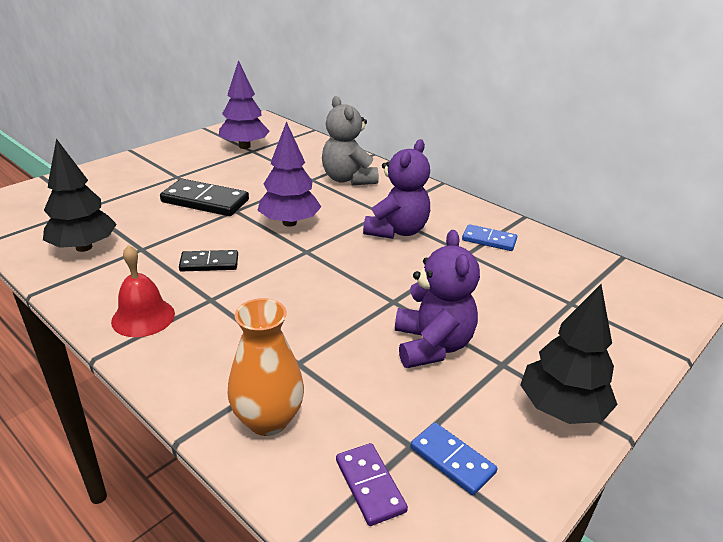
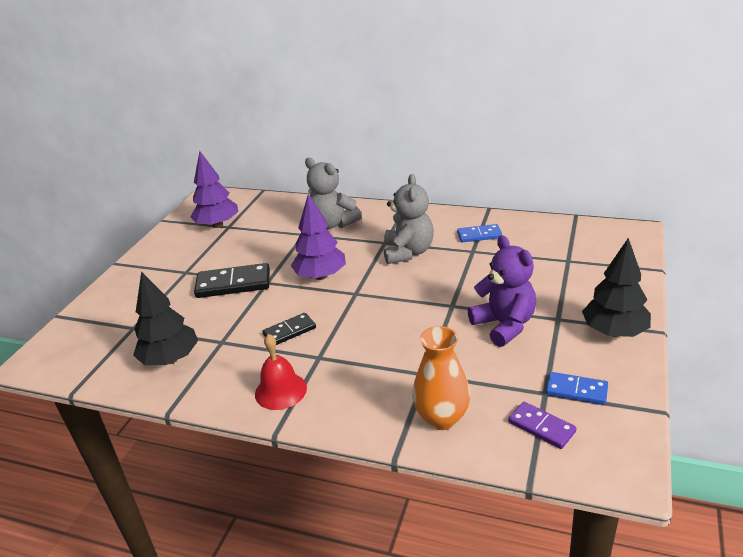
camera: 20 degrees left, 0 degrees up
(397, 231) = (408, 252): purple teddy bear -> grey teddy bear

